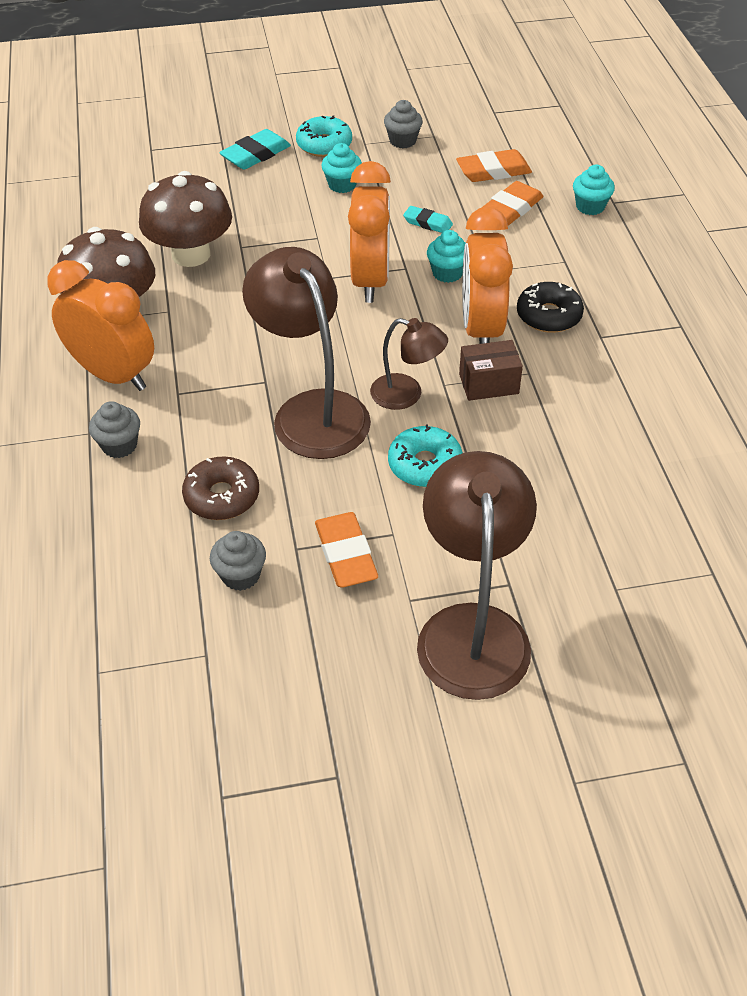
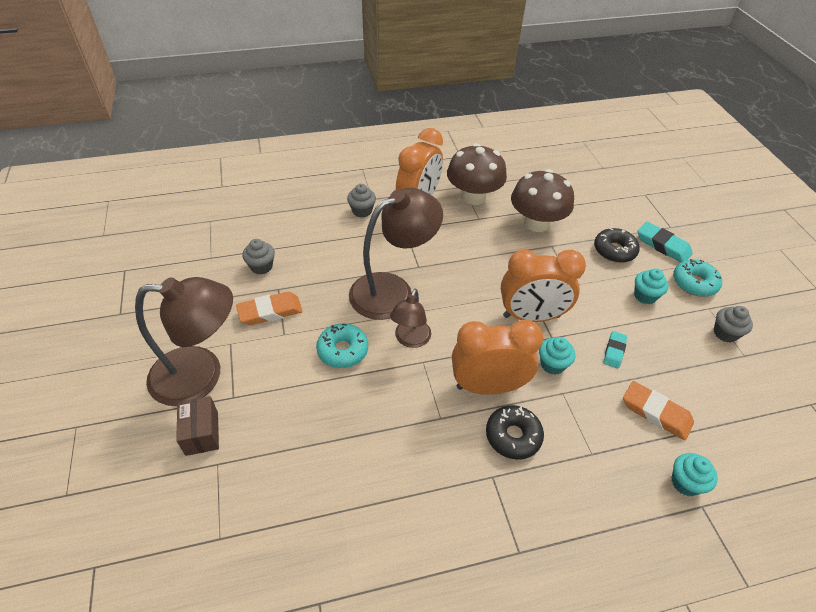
camera: 85 degrees right, 0 degrees up
(222, 496) = (321, 254): brown donut -> none
(259, 194) = (614, 250): none -> black donut
(488, 384) = (425, 390): brown box -> brown box (202, 433)
(493, 171) = (710, 401): orange eraser -> none

